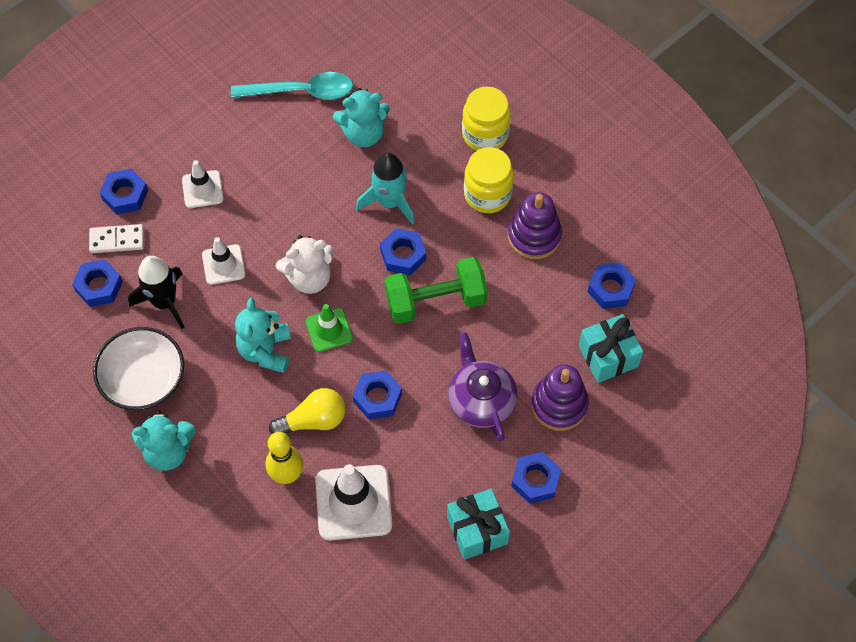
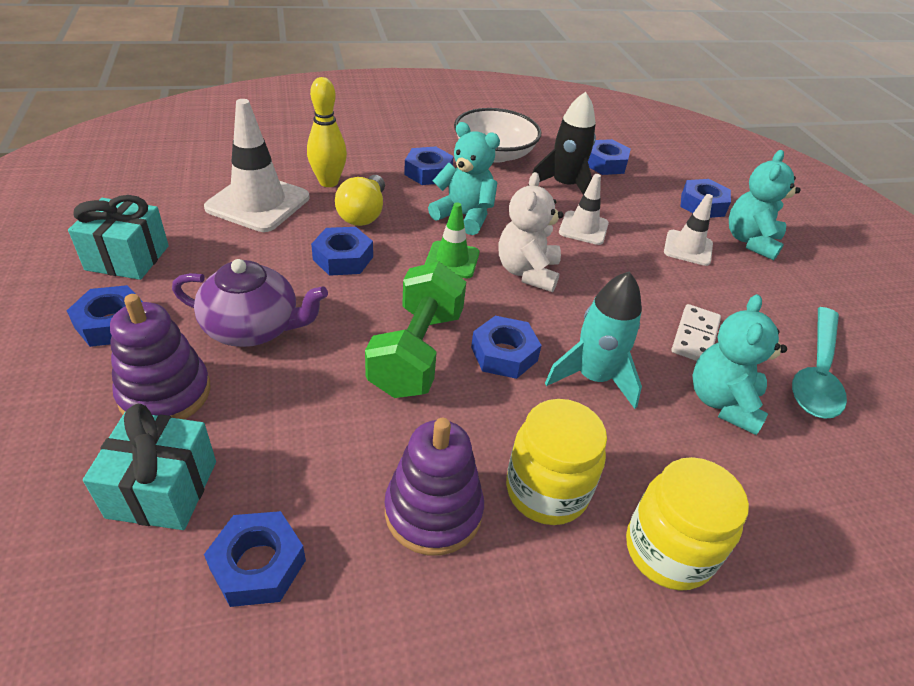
camera: 115 degrees right, 20 degrees down
(117, 240) = (650, 185): white domino -> white domino (695, 336)
(168, 451) = (416, 143): turquoise teddy bear -> turquoise teddy bear (750, 241)
(216, 411) = (428, 172): none -> blue nut

